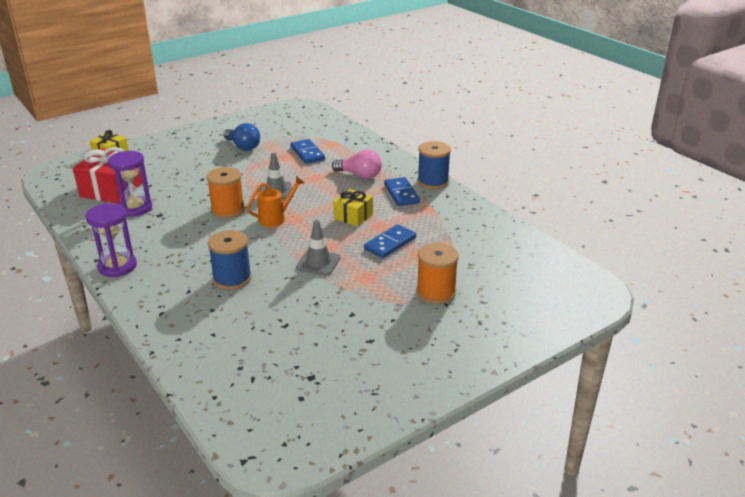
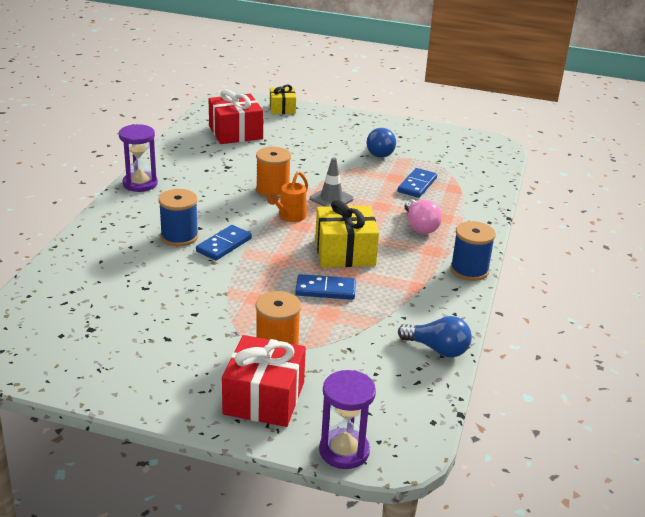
camera: 50 degrees right, 0 degrees up
(135, 208) = (223, 153): purple hourglass -> purple hourglass (344, 451)
(276, 218) = (290, 217): orange watering can -> orange watering can turned 105 degrees clockwise
(318, 263) = (249, 266): grey traffic cone -> none
(353, 216) = (345, 252): yellow gift -> yellow gift, size x1.67
(401, 194) = (420, 261): blue domino -> blue domino (224, 245)
(491, 323) = (264, 398): none -> red gift
(505, 231) = (437, 349): none -> blue light bulb

